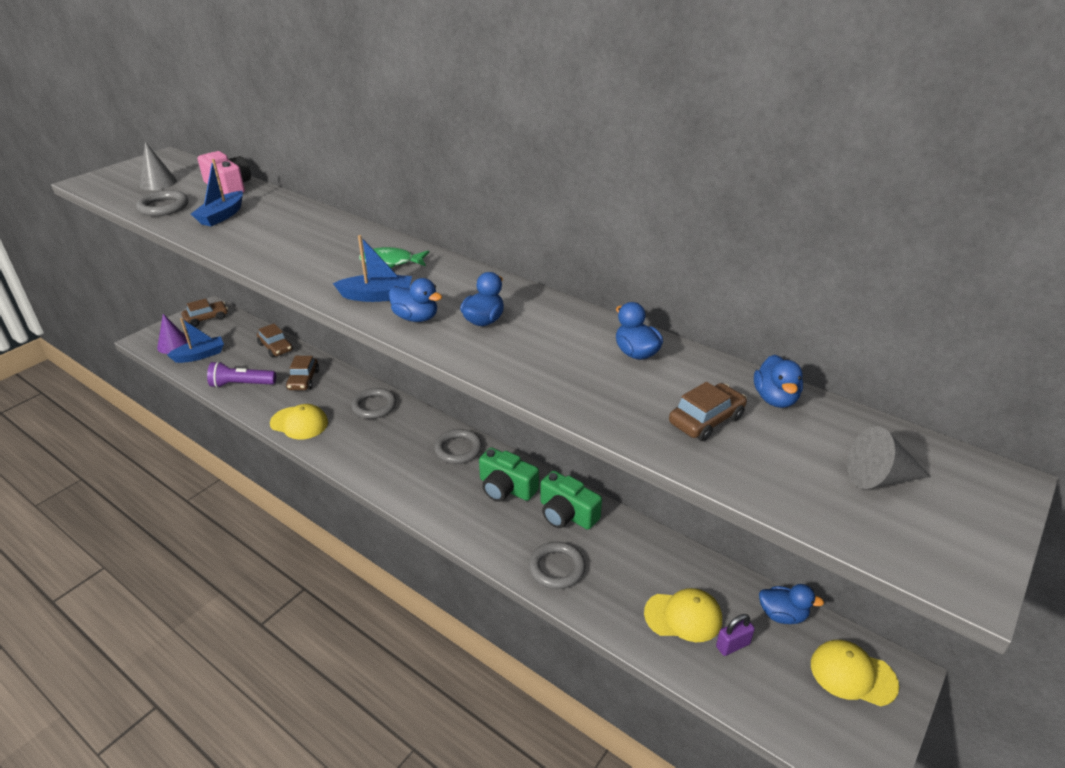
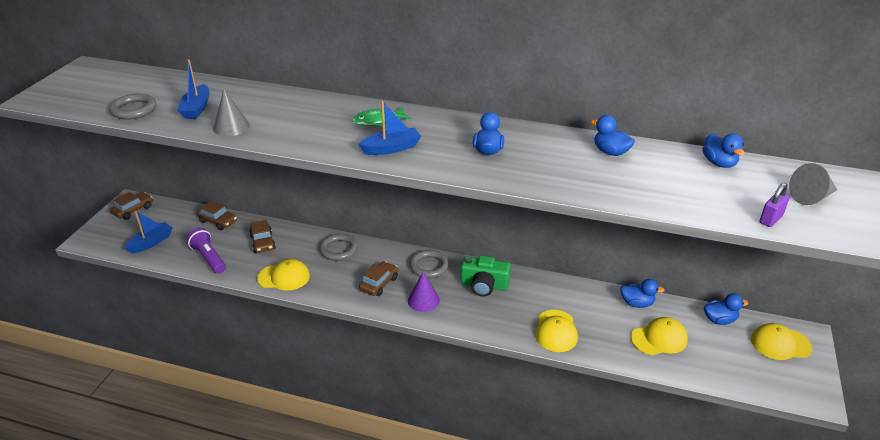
camera: 20 degrees left, 0 degrees up
(158, 183) = (105, 90): grey cone -> grey cone (231, 127)
(173, 345) = (118, 239): purple cone -> purple cone (423, 300)
(229, 186) = (177, 83): pink camera -> none
(241, 384) = (209, 258): purple flashlight -> purple flashlight turned 75 degrees clockwise
(416, 318) = (436, 158): blue duck -> blue duck (637, 303)
(556, 568) = (556, 331): grey ring -> yellow cap
(566, 514) = (539, 292): green camera -> none
(706, 420) = (688, 185): brown car -> brown car (379, 283)
(732, 645) = (700, 347): purple padlock -> purple padlock (770, 219)

